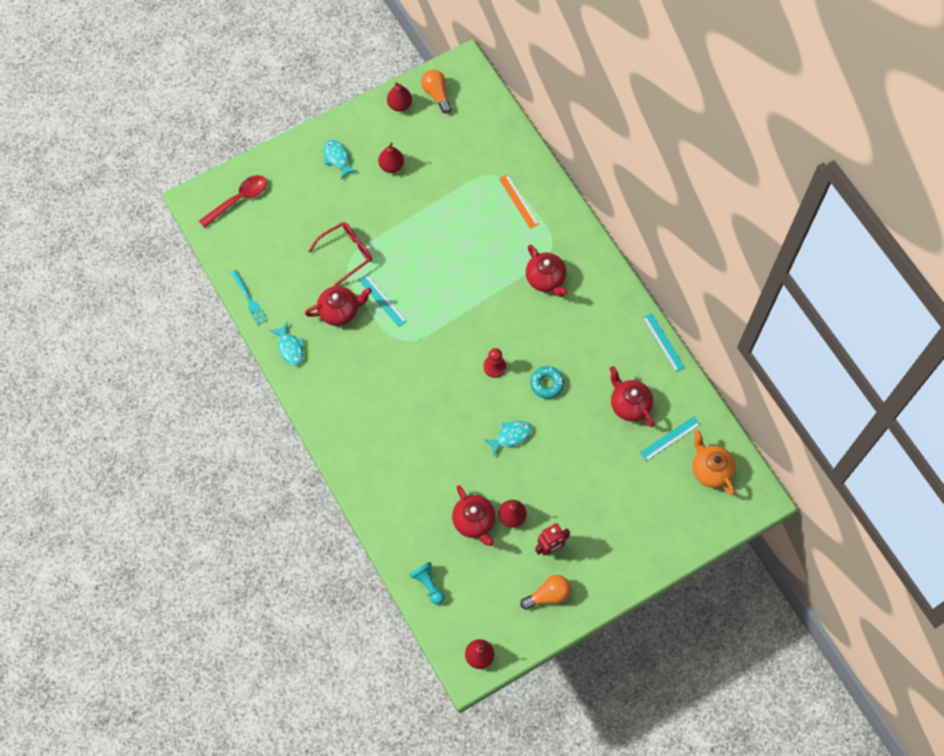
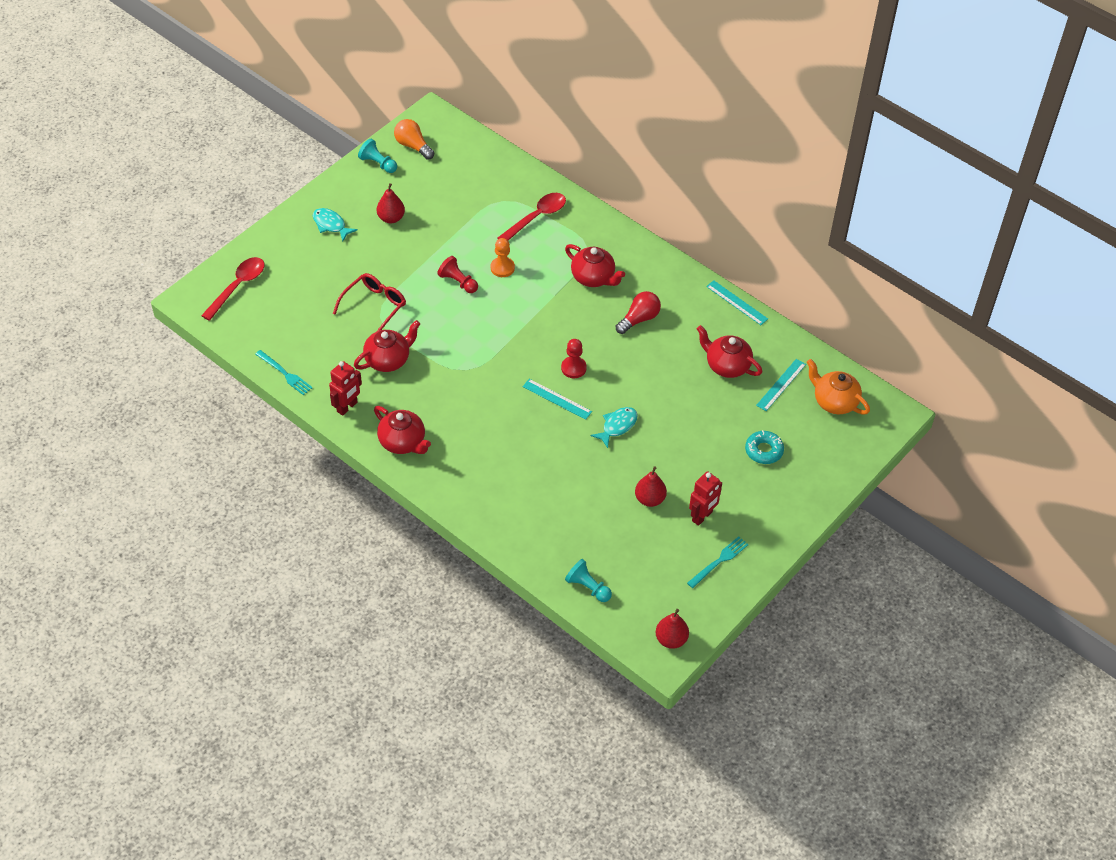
camera: 20 degrees left, 15 degrees down
(290, 348) = (347, 407): turquoise fish -> red robot
(382, 300) = (430, 339): turquoise ruler -> turquoise ruler (557, 399)
(399, 105) = (378, 163): red pear -> turquoise pawn
(426, 249) = (458, 282): none -> red pawn
(470, 246) = (502, 268): none -> orange pawn
(474, 521) = (612, 514): red teapot -> red teapot (403, 442)
(518, 201) = (536, 217): orange ruler -> red spoon
(547, 384) = (634, 369): turquoise donut -> turquoise donut (764, 450)
(548, 595) = (719, 561): orange light bulb -> turquoise fork
(570, 334) = (639, 319): none -> red light bulb

